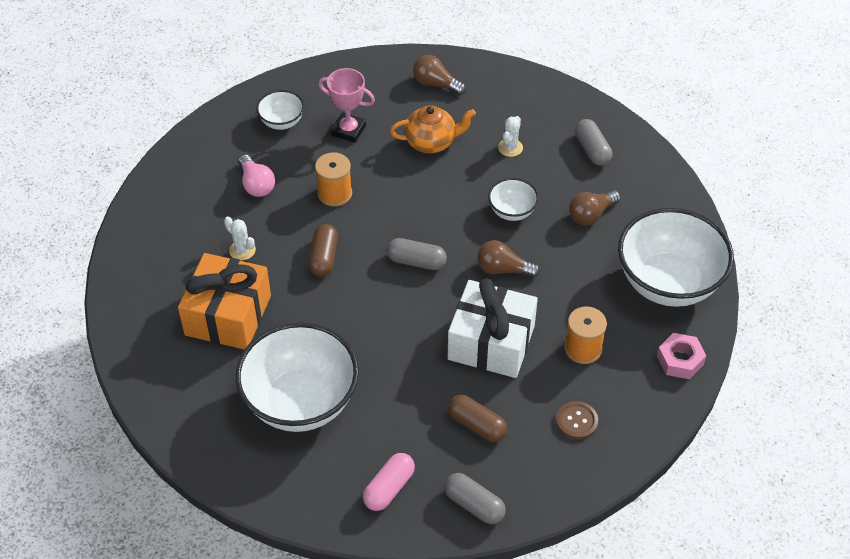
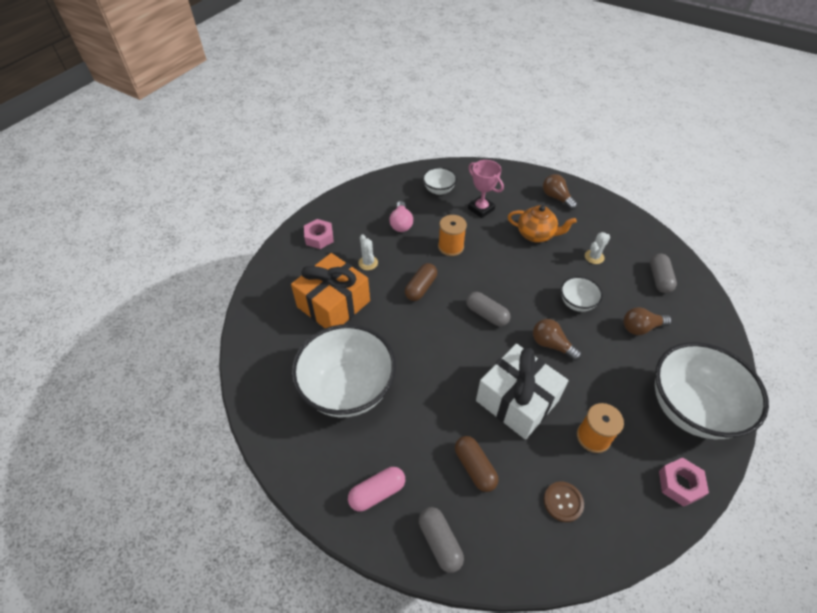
camera: 25 degrees right, 0 degrees up
(159, 240) = (319, 237): none -> pink nut

